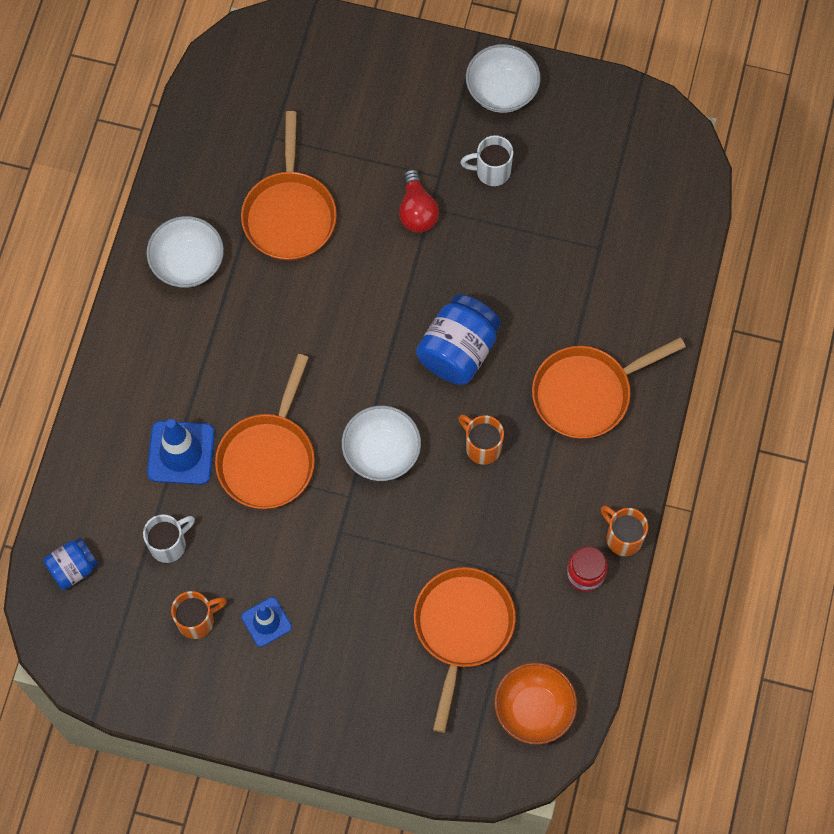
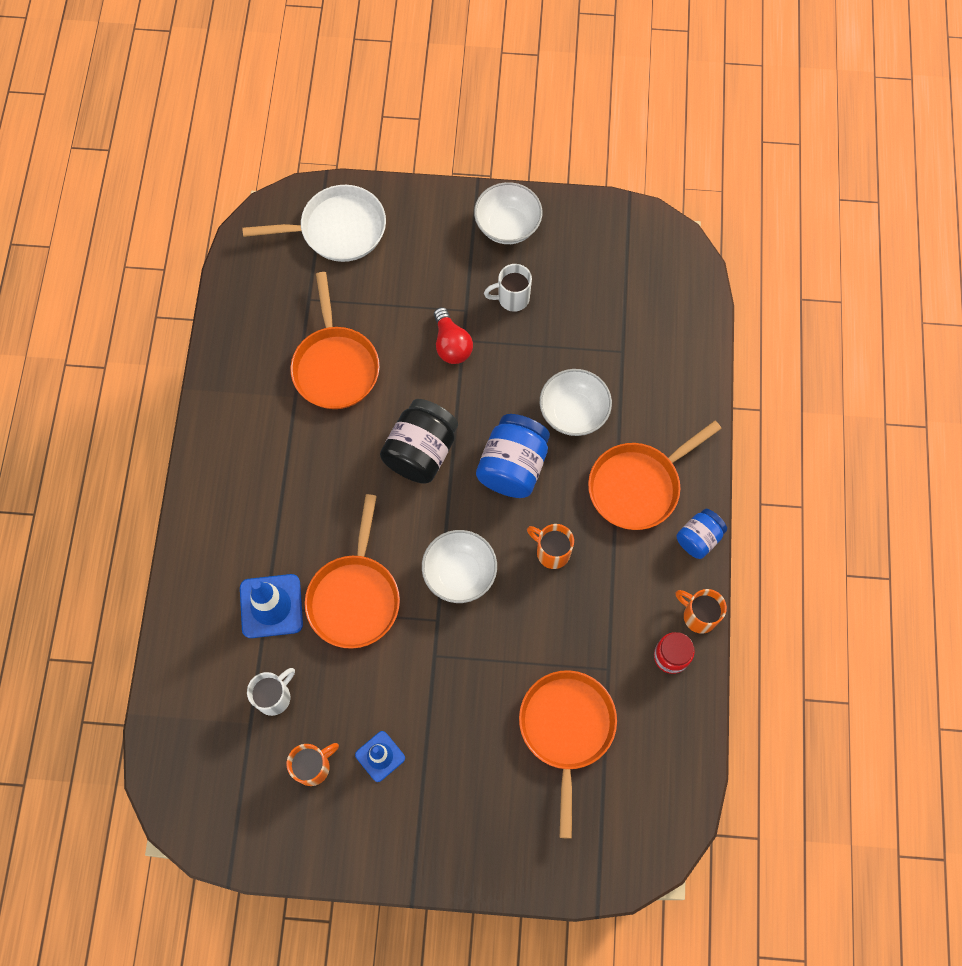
camera: 10 degrees left, 0 degrees up
(73, 568) = (186, 736): blue jar -> blue jar (698, 538)
(188, 263) = (249, 426): white bowl -> white bowl (573, 412)
(317, 66) = (337, 229): none -> white pan
(364, 319) = (421, 452): none -> black jar
(534, 709) = (649, 796): orange bowl -> none

